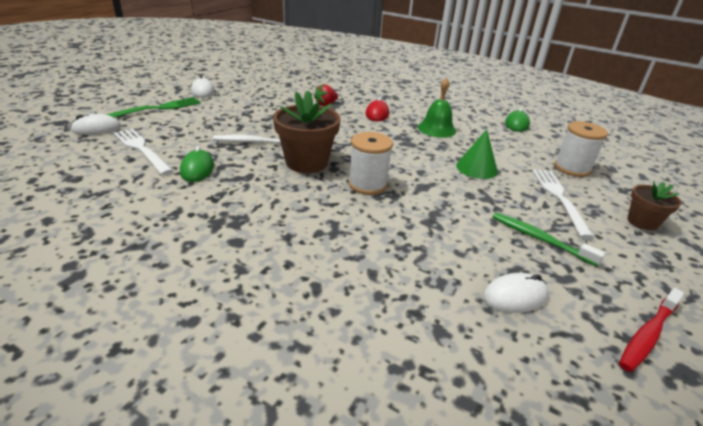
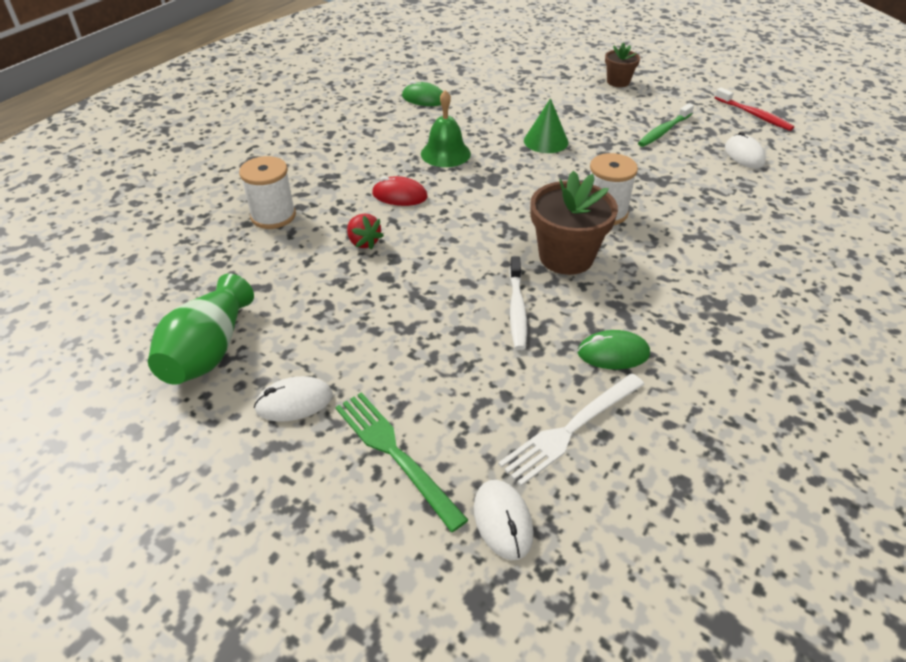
camera: 85 degrees left, 10 degrees up
(244, 77) = (208, 351): none -> green vase
(559, 198) = (592, 109): white fork -> none
(572, 168) = (530, 90): white spool -> white spool (273, 216)

